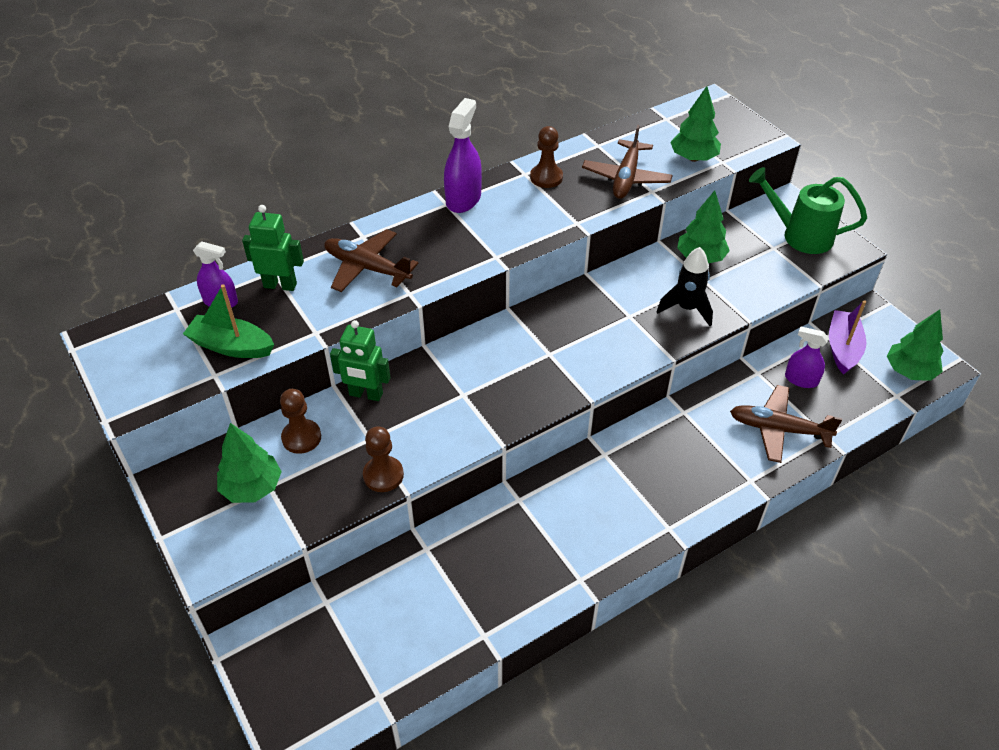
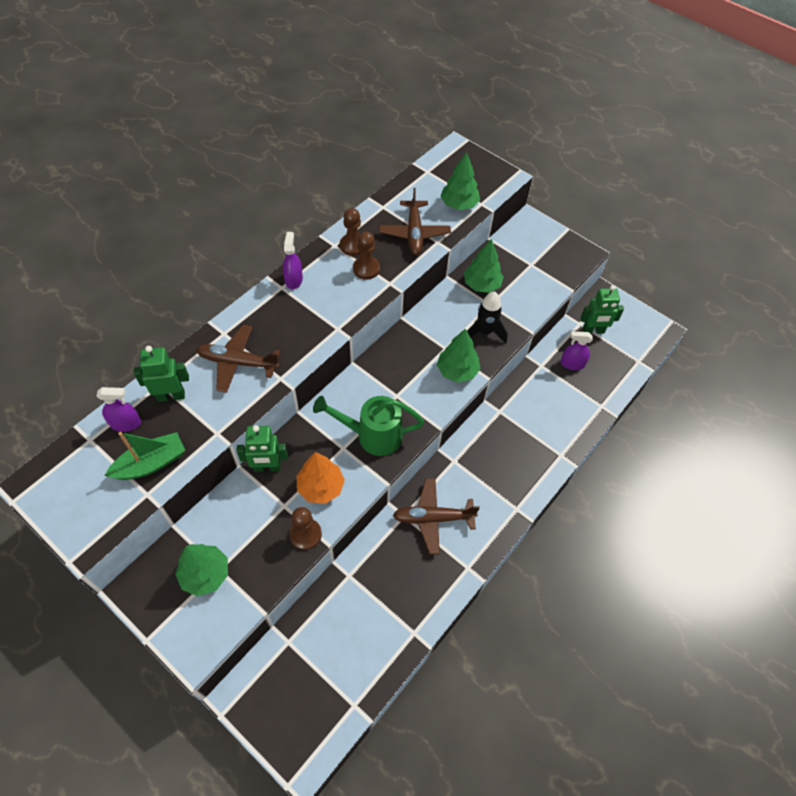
camera: 20 degrees left, 10 degrees up
(231, 346) = (151, 463): green boat -> green boat turned 150 degrees clockwise
(301, 437) = (229, 519): brown pawn -> brown pawn (366, 269)
(420, 429) = (321, 487): none -> orange tree
(463, 199) = (293, 280): purple spray bottle -> purple spray bottle, size x0.65
(778, 429) = (568, 408): brown plane -> brown plane (433, 518)
(800, 235) = (546, 250): green watering can -> green watering can (372, 435)
(843, 348) = (593, 331): purple boat -> green robot
(909, 371) = (641, 339): green tree -> green tree (457, 371)

